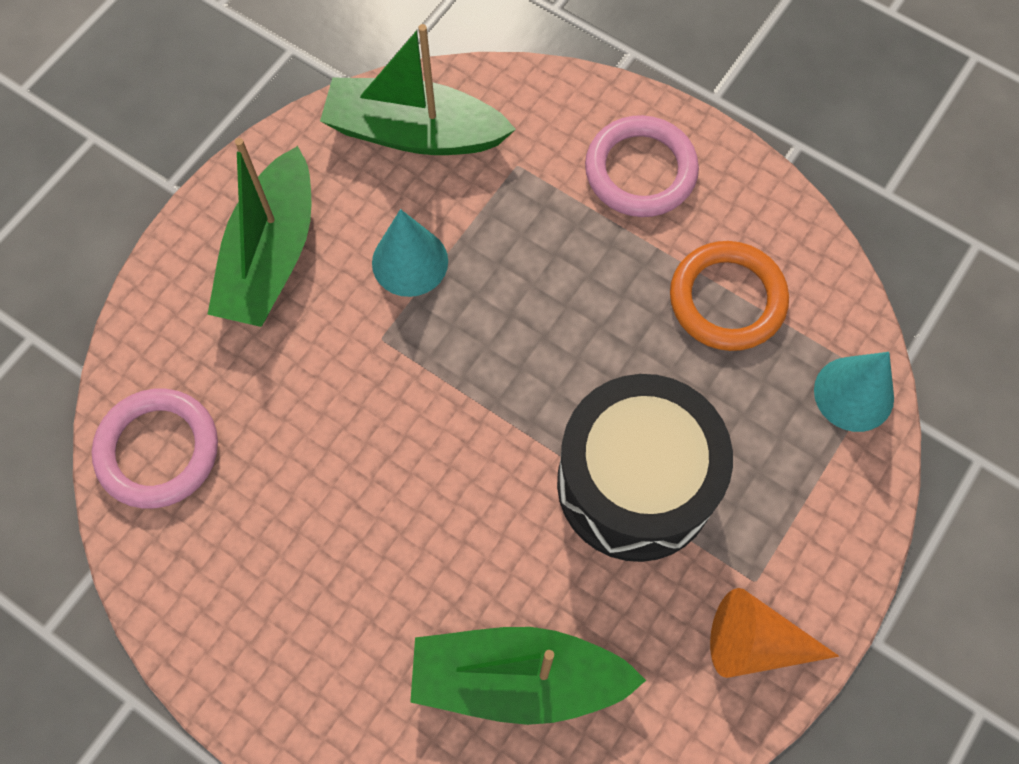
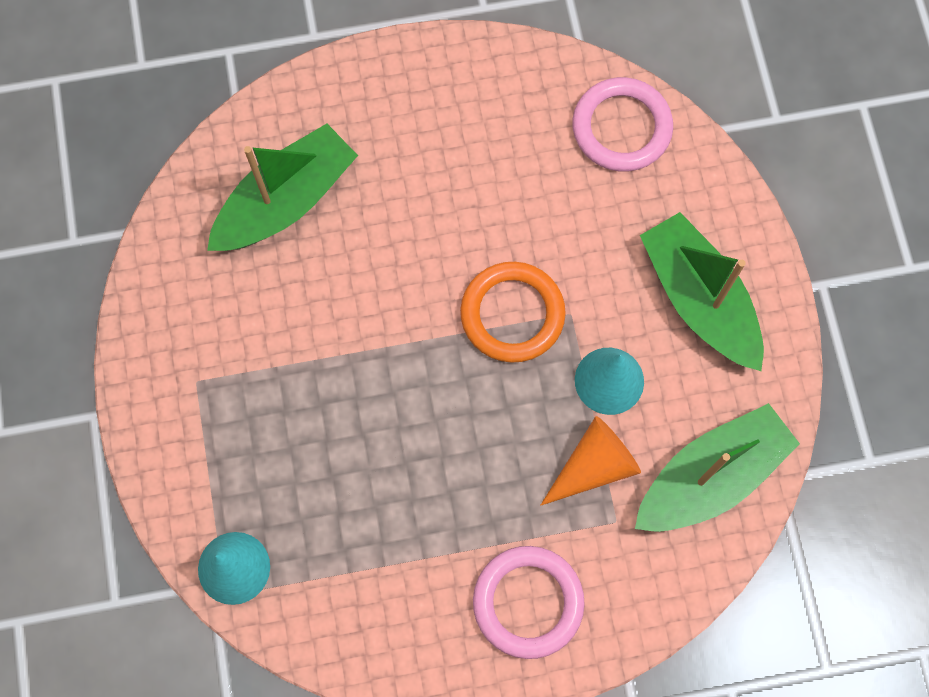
camera: 135 degrees right, 5 degrees up
(635, 483) = (322, 373): black drum -> none
(727, 299) = (377, 557): orange ring -> orange ring (512, 314)
(756, 643) = (165, 345): orange cone -> orange cone (594, 466)

